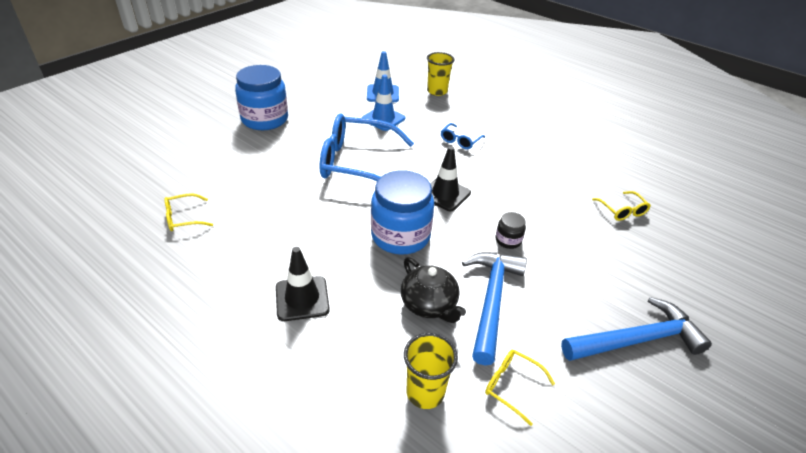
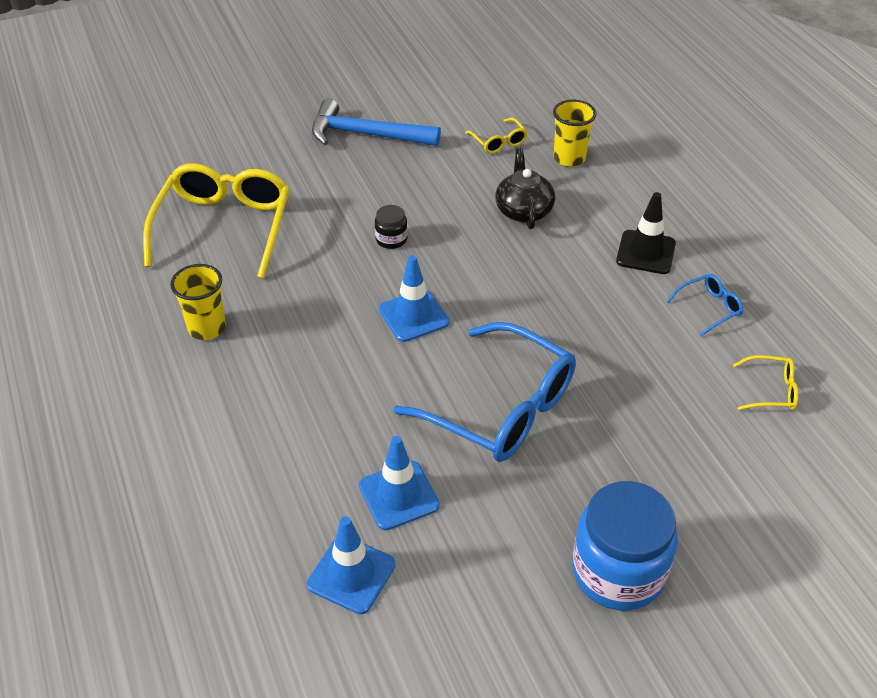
camera: 150 degrees left, 5 degrees up
(400, 236) = (508, 281): blue jar -> none
(437, 91) = (238, 542): yellow cup -> yellow cup (207, 328)
(445, 194) = (413, 316): black traffic cone -> blue traffic cone
(460, 141) = (311, 398): blue glasses -> blue glasses (708, 308)
(491, 300) = (462, 195): blue hammer -> none
(622, 210) = (224, 228): yellow glasses -> yellow glasses, size x2.29

